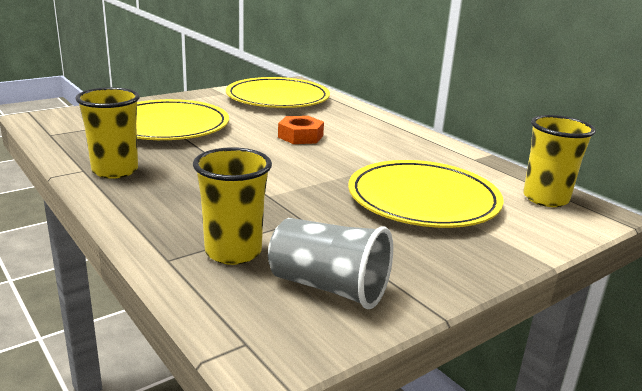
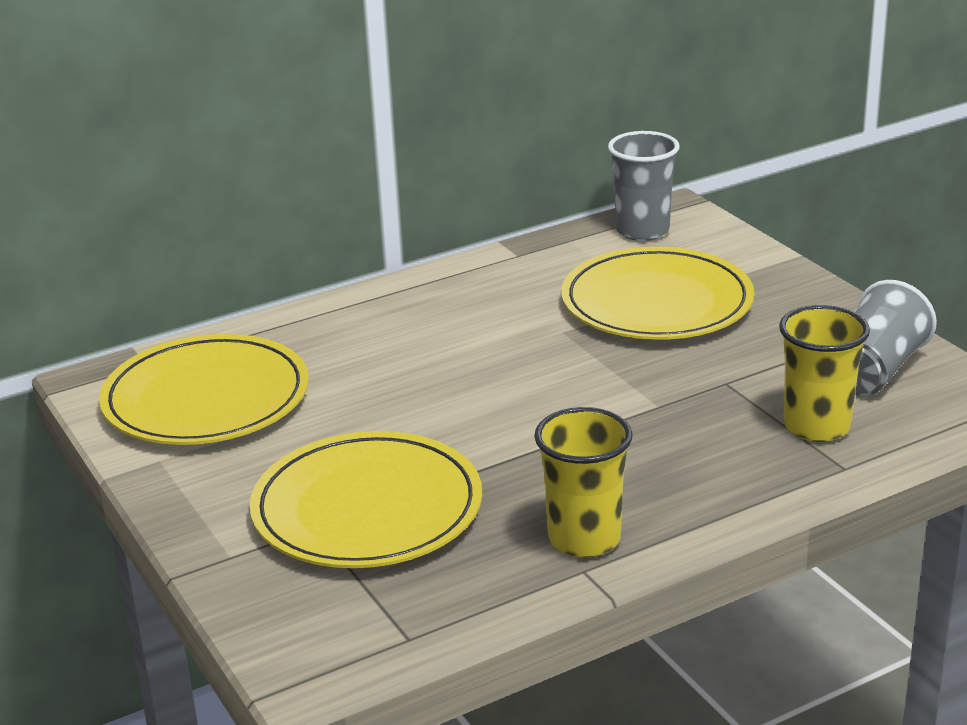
camera: 80 degrees left, 5 degrees up
(300, 136) = (426, 379): orange nut -> none
(545, 198) = (642, 231): yellow cup -> grey cup

